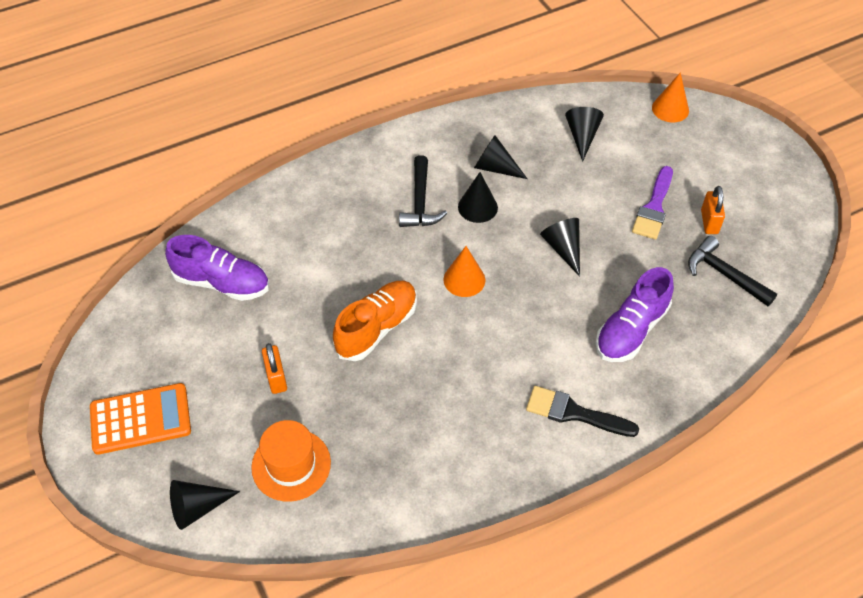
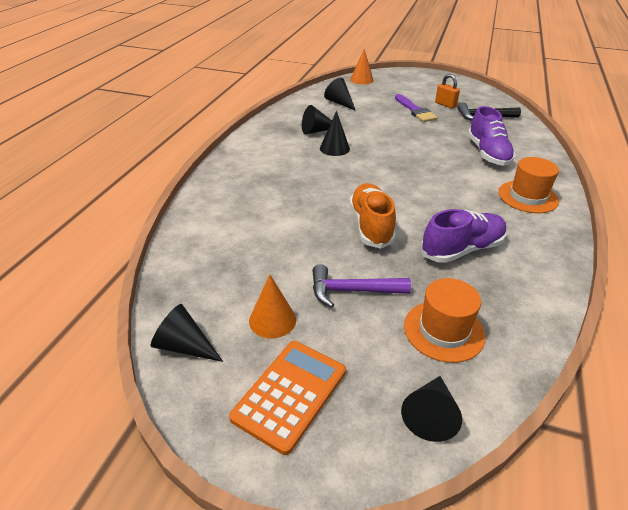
camera: 45 degrees left, 15 degrees down
(222, 283) = (228, 266): purple shoe -> purple shoe (462, 249)
(276, 378) = (352, 291): orange padlock -> purple hammer
(420, 202) = (299, 161): black hammer -> none
(464, 279) = (380, 178): orange cone -> orange cone (272, 320)
(563, 248) = (404, 142): black cone -> black cone (184, 346)
(574, 413) = (527, 197): black brush -> orange hat

